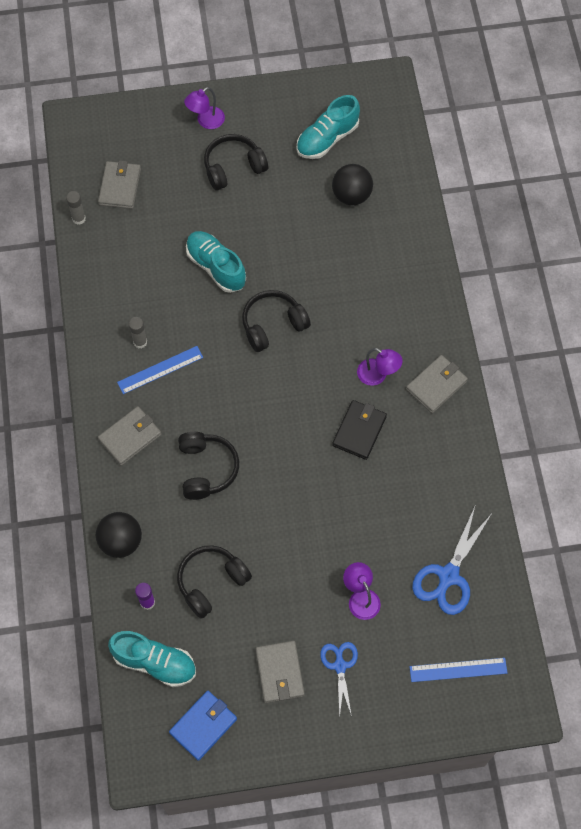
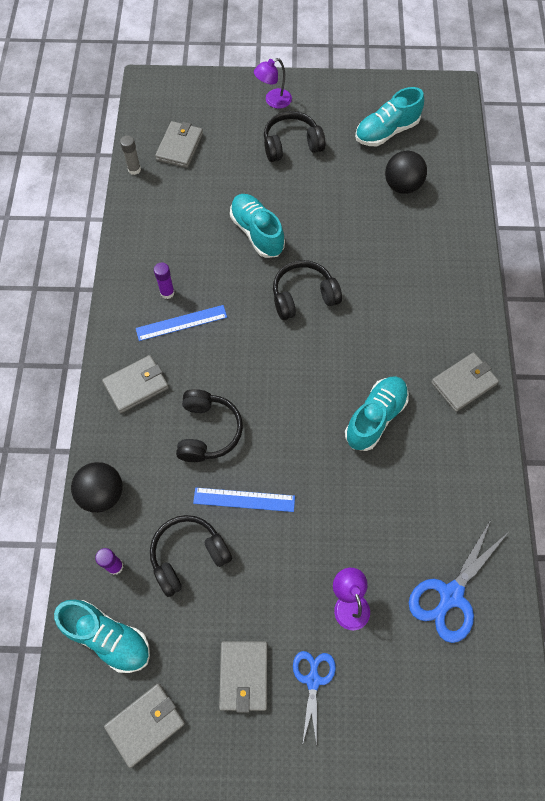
camera: 10 degrees right, 0 degrees up
(140, 342) = (167, 293): grey glue stick -> purple glue stick
(203, 726) = (146, 724): blue wallet -> grey wallet
(359, 431) = (375, 417): black wallet -> turquoise shoe
(377, 375) = (403, 363): purple lamp -> none
(458, 669) = (448, 710): blue ruler -> blue ruler (244, 499)

